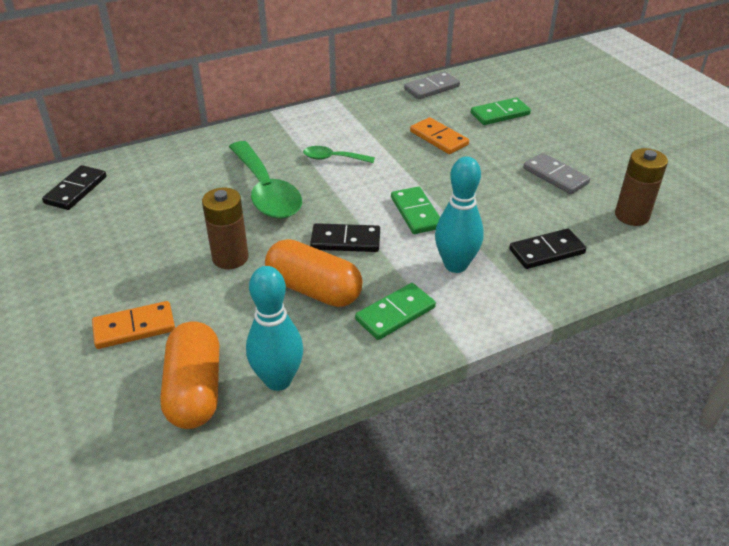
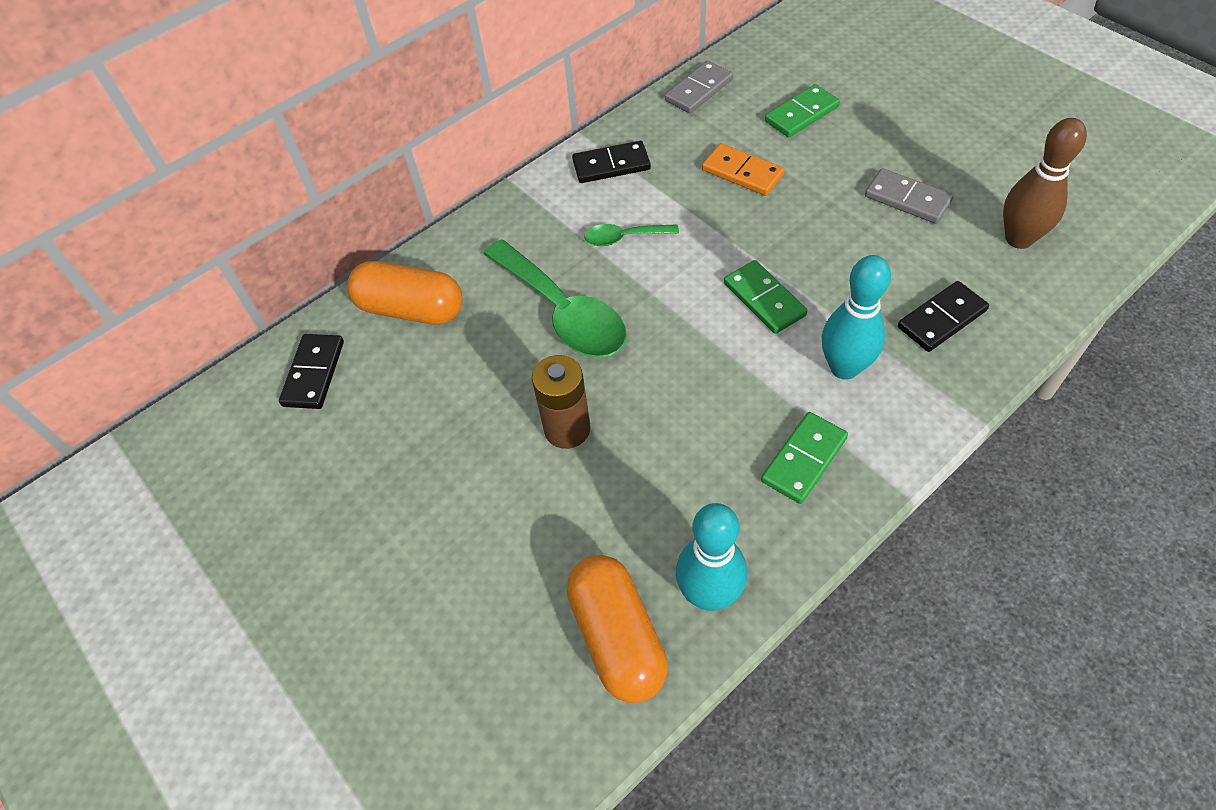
camera: 10 degrees left, 15 degrees up
(134, 328) = (499, 568): orange domino -> none
(314, 289) = (692, 450): orange capsule -> orange capsule (411, 309)
(345, 241) = (697, 365): black domino -> black domino (611, 165)
(631, 216) = (1018, 239): brown battery -> brown bowling pin

